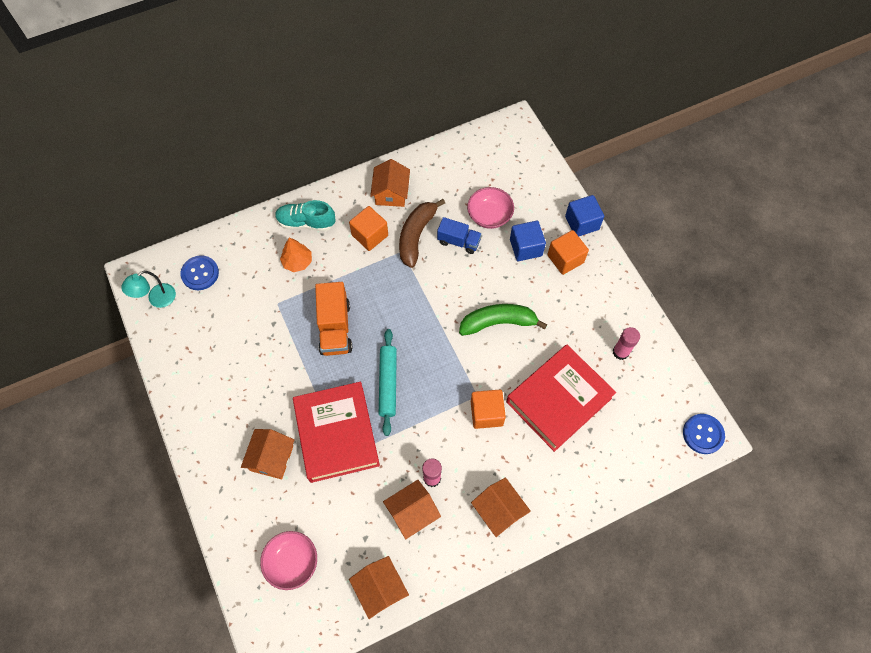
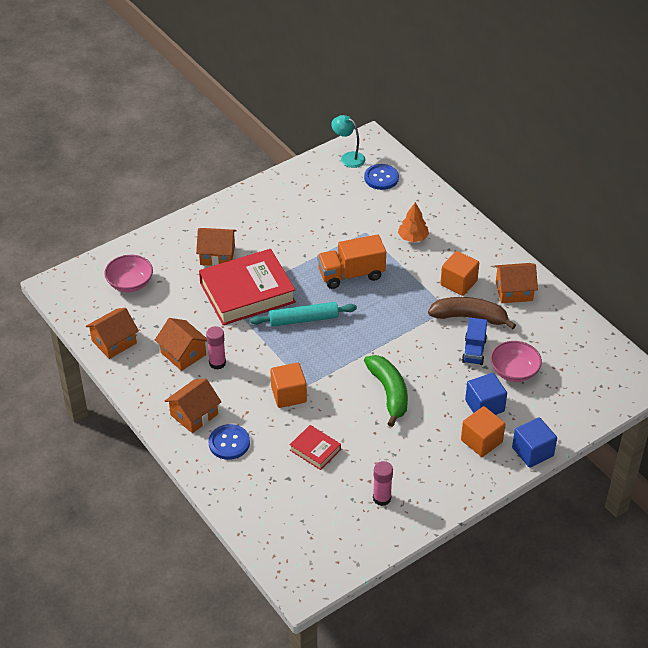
camera: 80 degrees right, 20 degrees down
(306, 223) = (457, 236): turquoise shoe -> none
(558, 400) = (315, 450): red book -> red book, size x0.46
(703, 434) = (302, 577): blue button -> blue button (229, 443)

